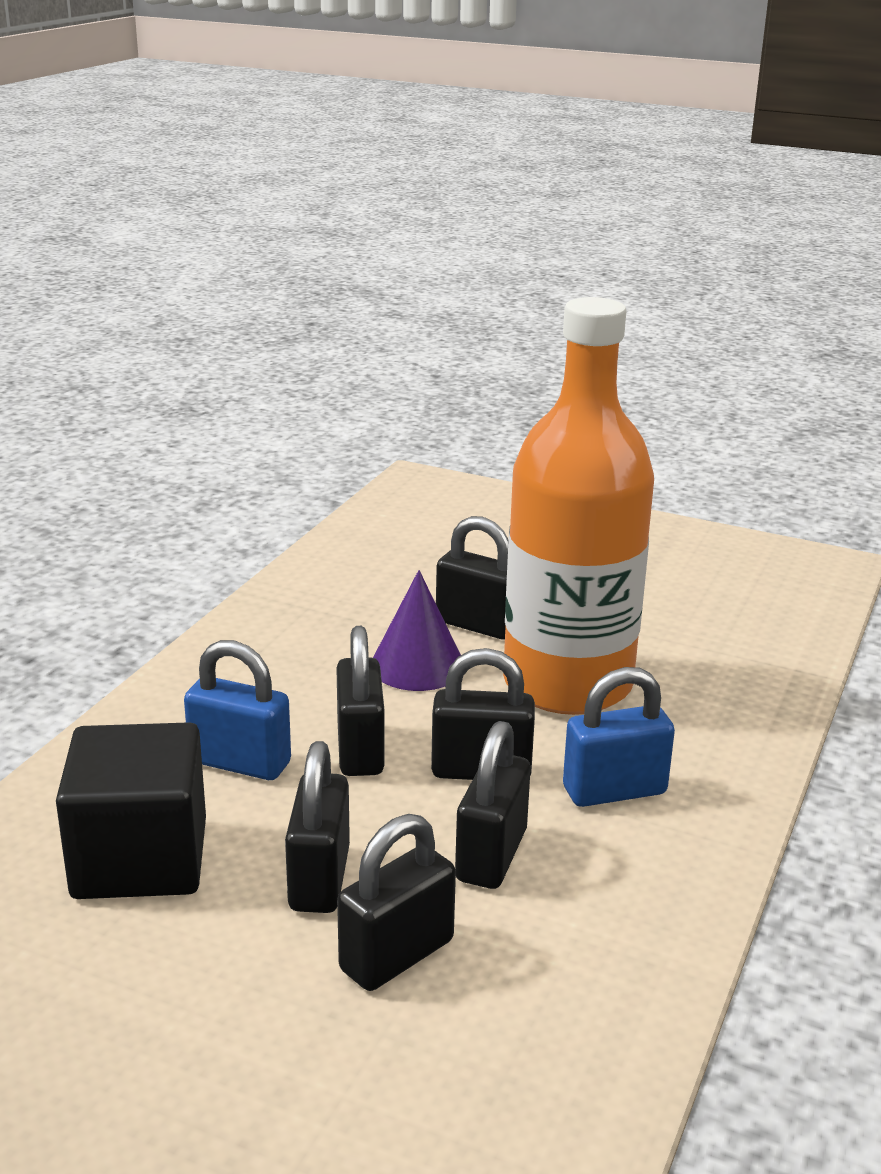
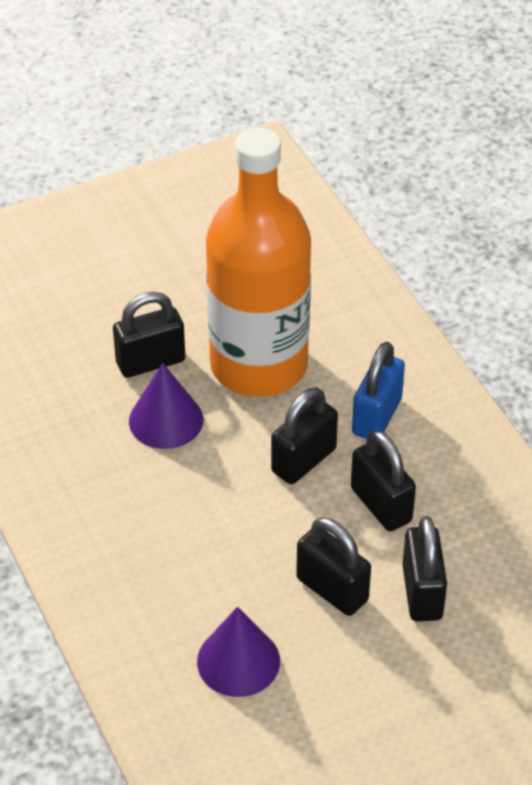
camera: 50 degrees left, 20 degrees up
(140, 859) = (238, 661): black cube -> purple cone
(240, 763) = (186, 566): blue padlock -> none
(360, 750) = (230, 502): black padlock -> none

